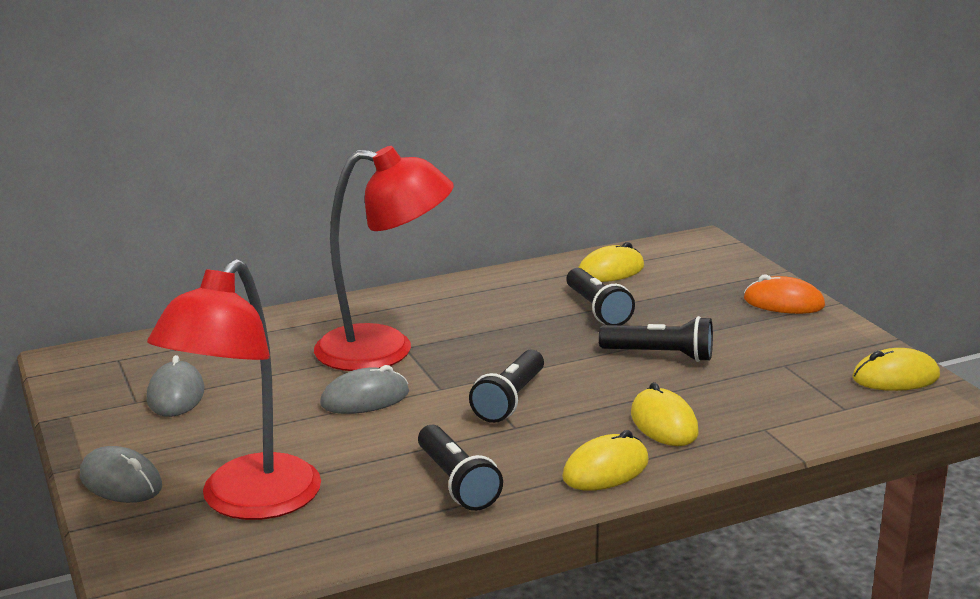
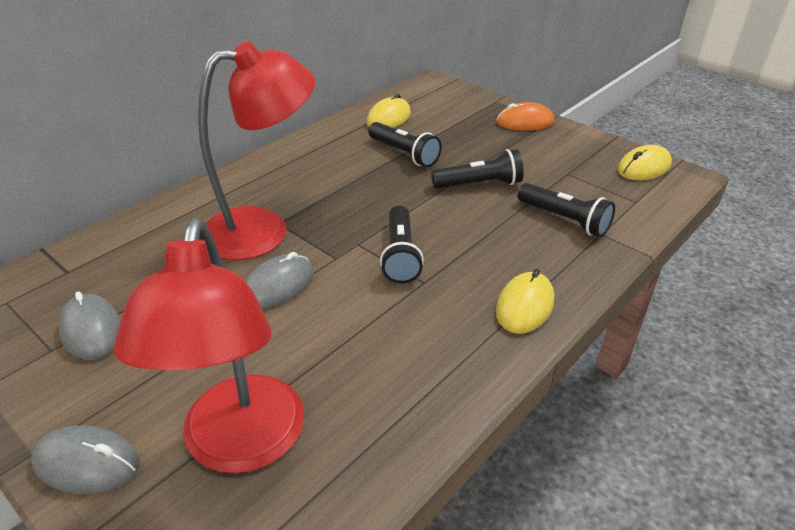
camera: 25 degrees left, 15 degrees up
(456, 482) = (418, 357): black flashlight -> black flashlight (564, 220)
(664, 423) = (531, 247): yellow mouse -> none

